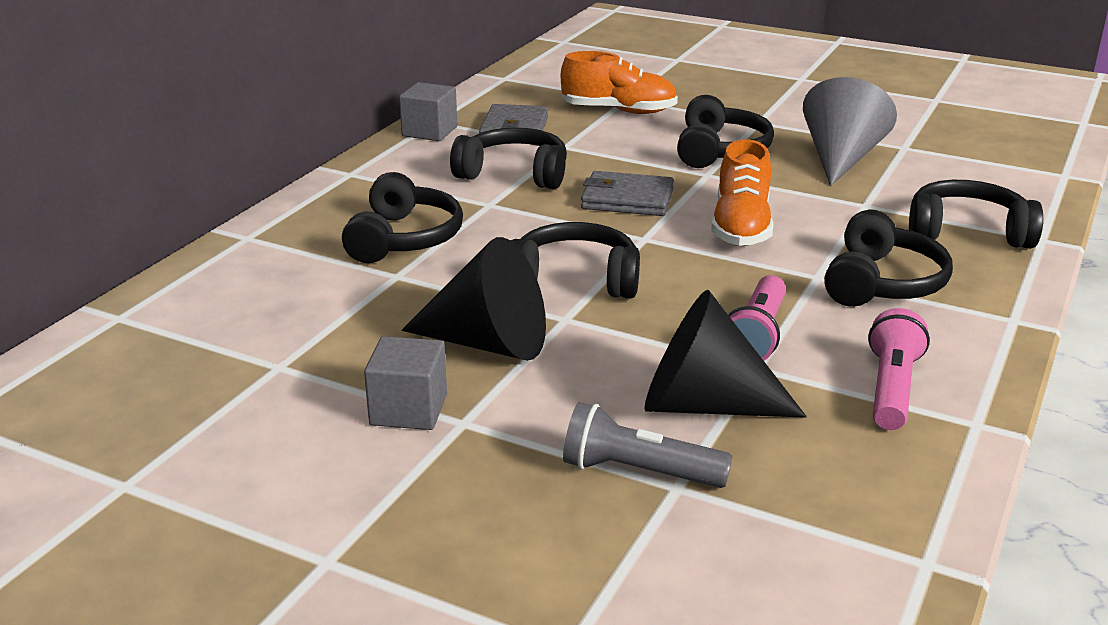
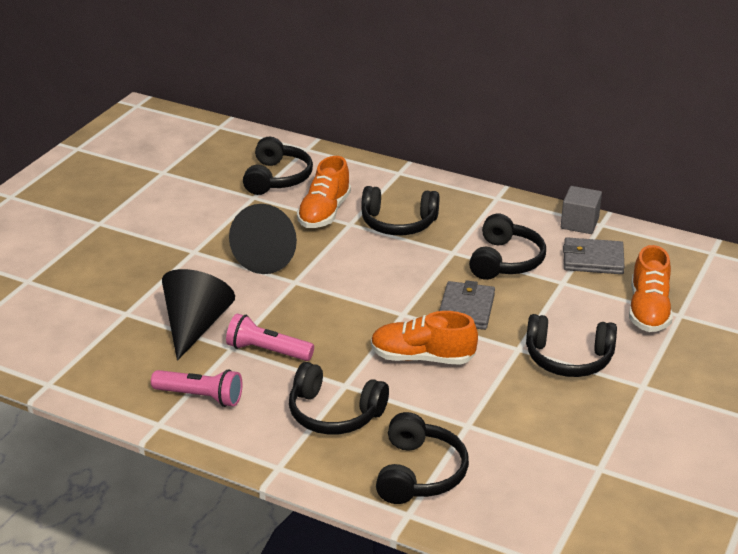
camera: 90 degrees right, 5 degrees up
(356, 297) = (324, 213): none -> orange shoe
(408, 410) = (207, 235): grey cube -> none
(575, 279) = (343, 285): black headphones -> black headphones (277, 178)
(639, 472) = (140, 302): grey flashlight -> none
(841, 159) = (563, 424): grey cone -> none

